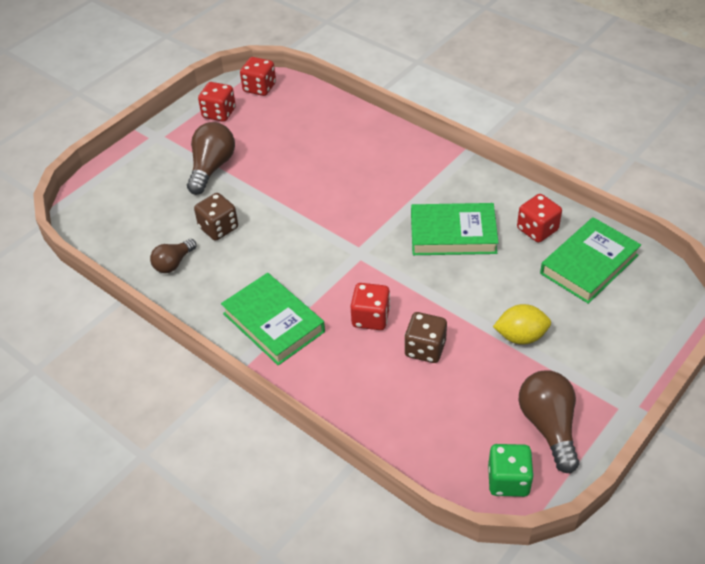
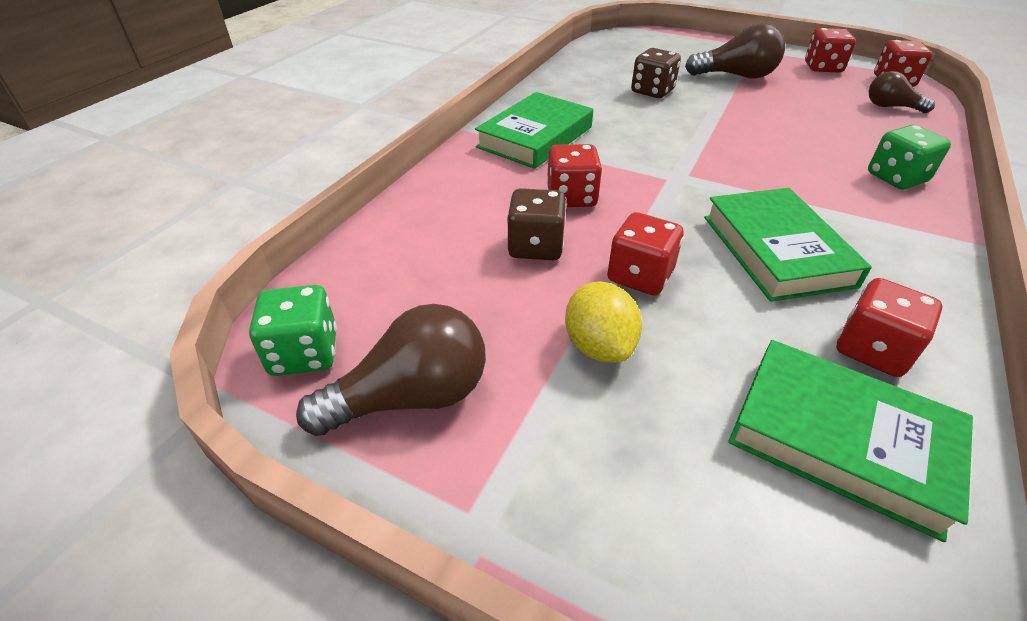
camera: 75 degrees right, 5 degrees down
(173, 263) = (589, 79): brown light bulb -> brown light bulb (890, 107)
(391, 150) = (896, 178): none -> green dice
(465, 303) = (640, 276): none -> red dice

